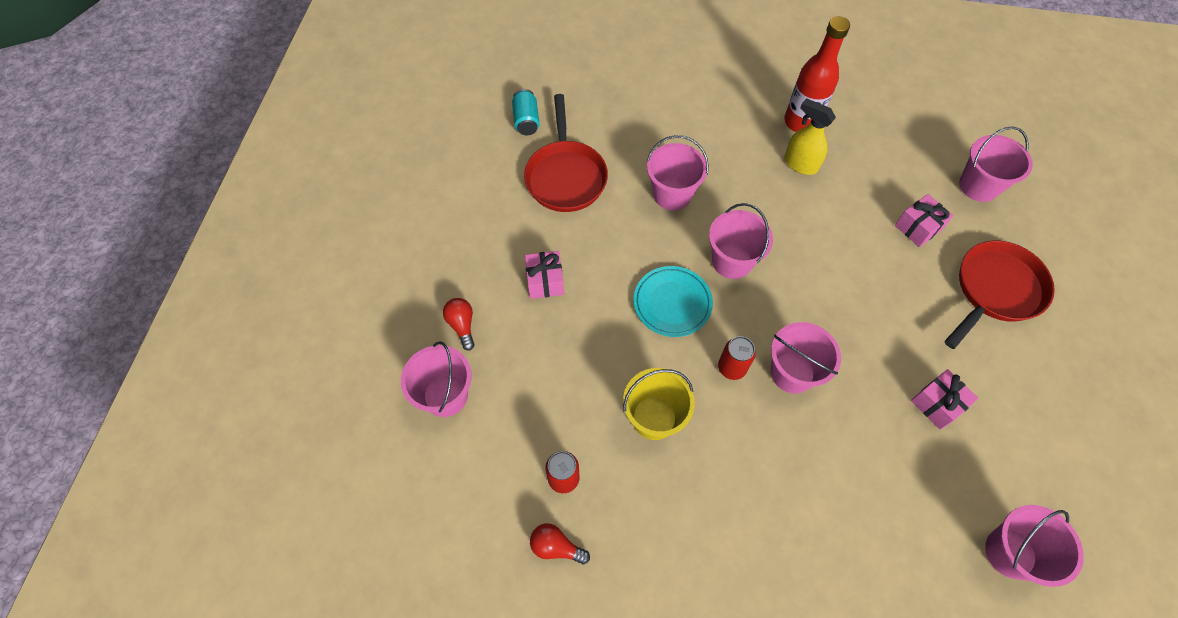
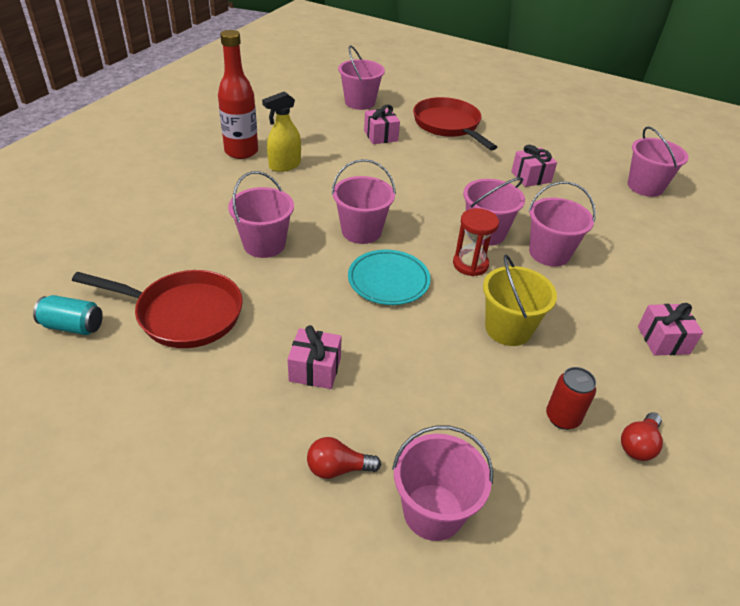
camera: 75 degrees left, 20 degrees down
(704, 572) = (663, 340): none -> pink gift
(732, 368) = (470, 264): red can -> red hourglass
(792, 443) = (549, 253): none -> pink bucket

